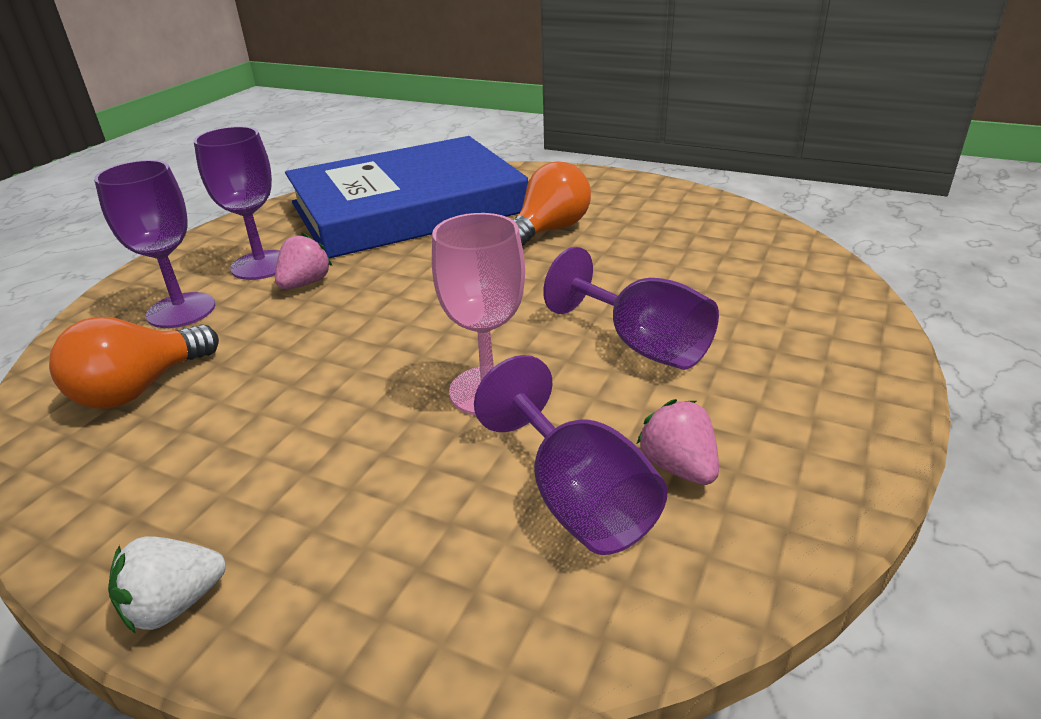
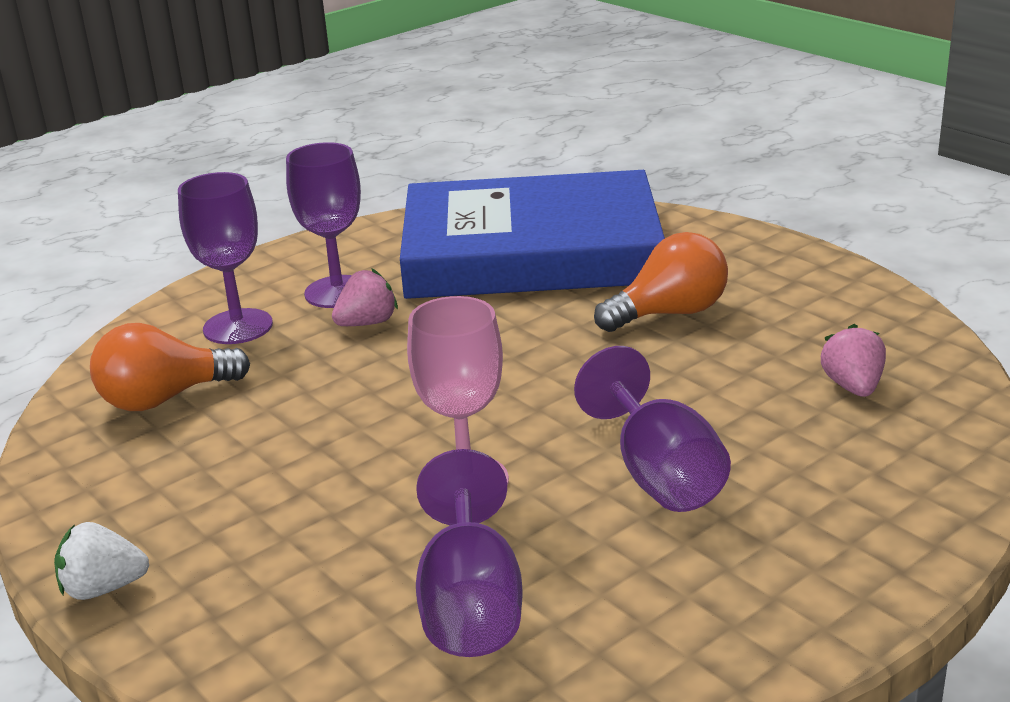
camera: 25 degrees right, 5 degrees down
(678, 467) = (588, 604): pink strawberry -> pink strawberry (853, 387)

